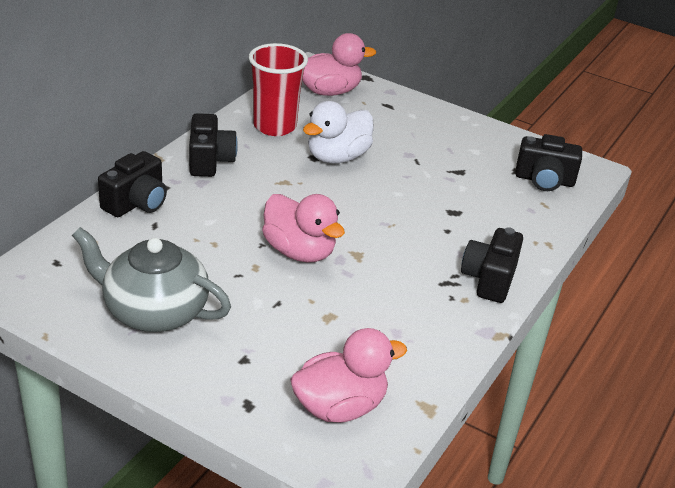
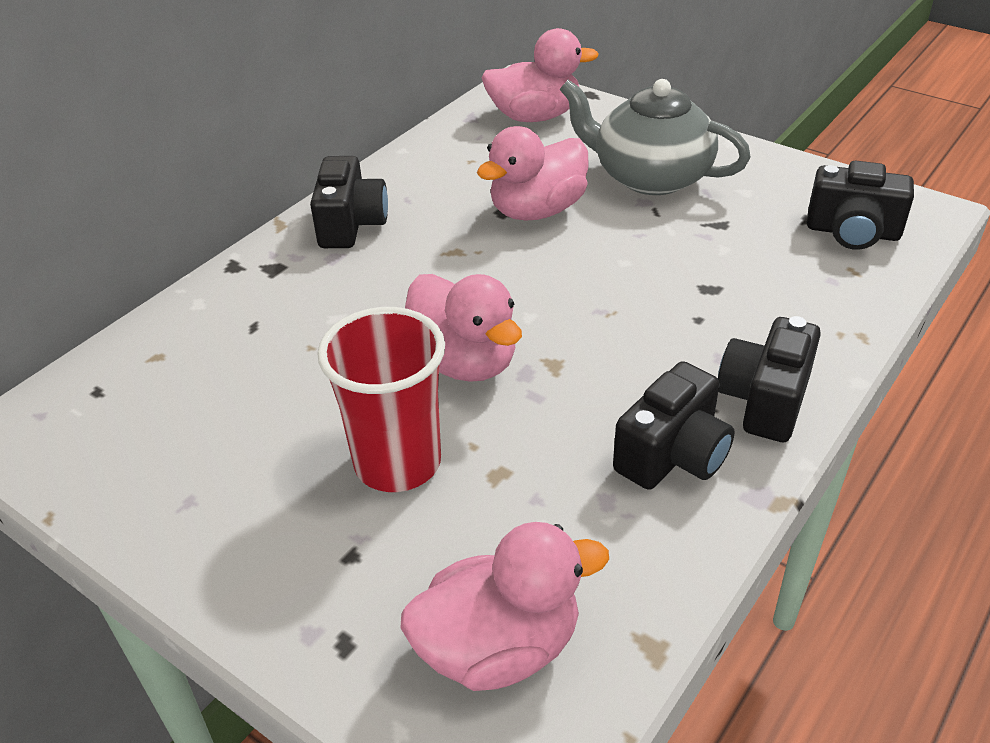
camera: 10 degrees right, 5 degrees up
(136, 203) = (234, 293): black camera -> black camera (673, 455)
(153, 311) = (223, 470): grey teapot -> grey teapot (649, 176)
(274, 126) = (451, 169): red cup -> red cup (397, 463)
(337, 157) = (537, 210): white duck -> pink duck

